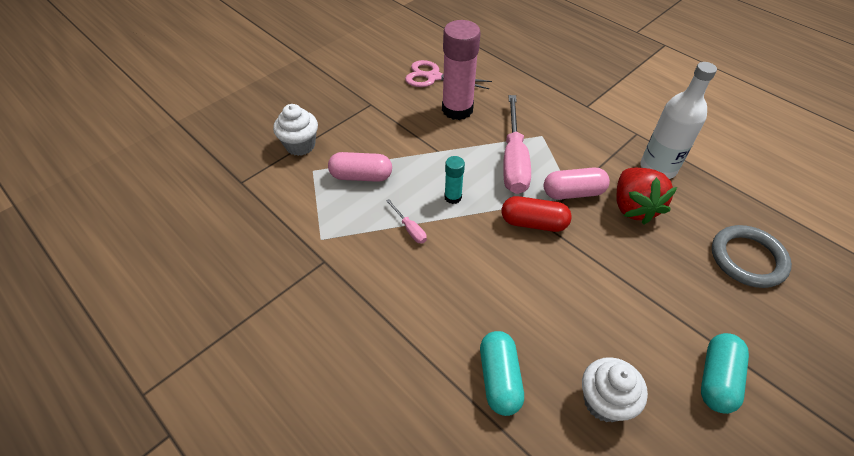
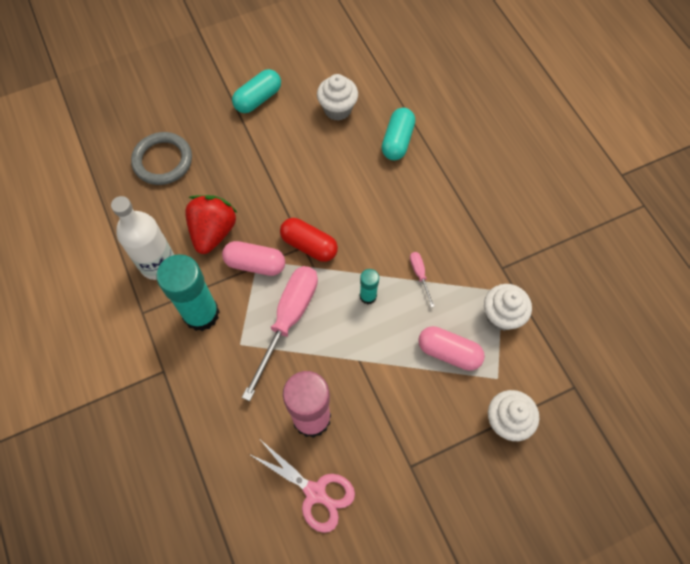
camera: 160 degrees left, 15 degrees up
(317, 217) = (501, 316): none -> white cupcake
(589, 145) = (201, 314): none -> turquoise glue stick

